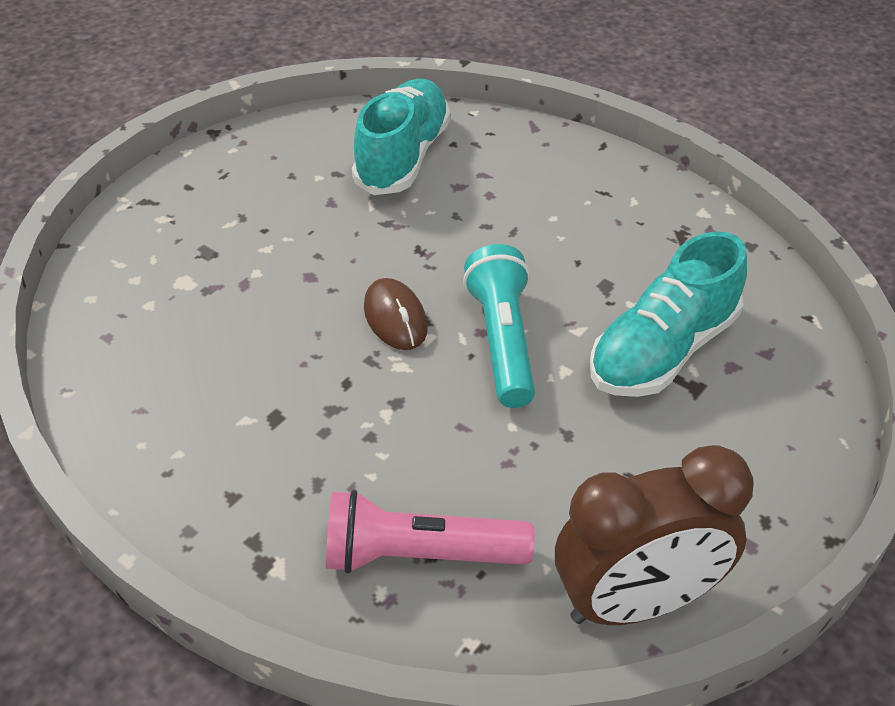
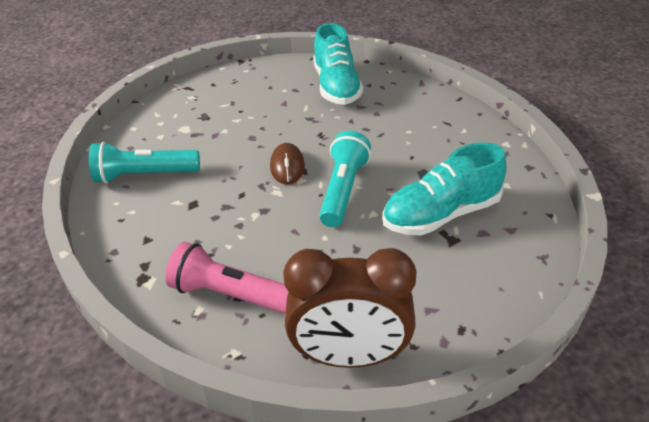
camera: 20 degrees right, 5 degrees down
(164, 384) = (145, 175): none -> turquoise flashlight
(403, 157) = (336, 87): turquoise shoe -> turquoise shoe turned 135 degrees clockwise

